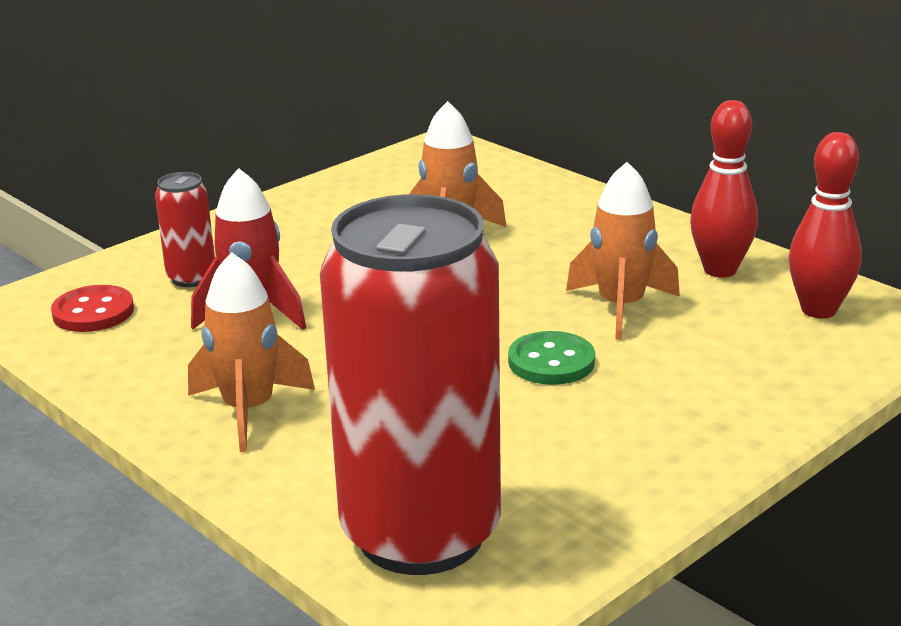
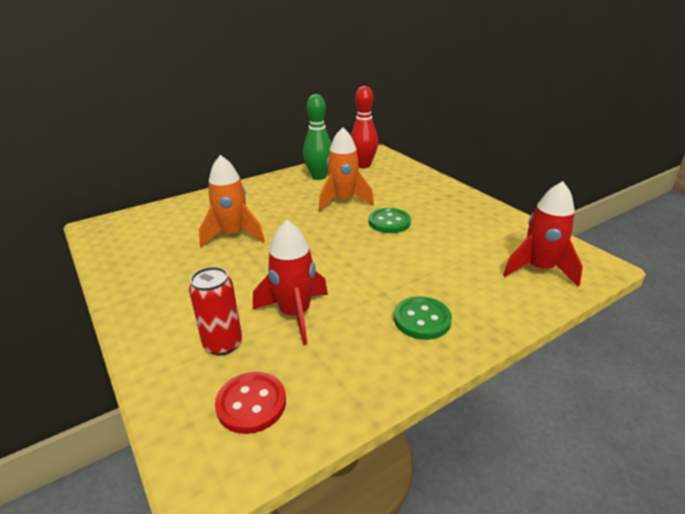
camera: 80 degrees left, 5 degrees up
(249, 410) = (422, 319): orange rocket -> green button
(421, 534) = (539, 269): red can -> red rocket
(720, 270) = (319, 176): red bowling pin -> green bowling pin

